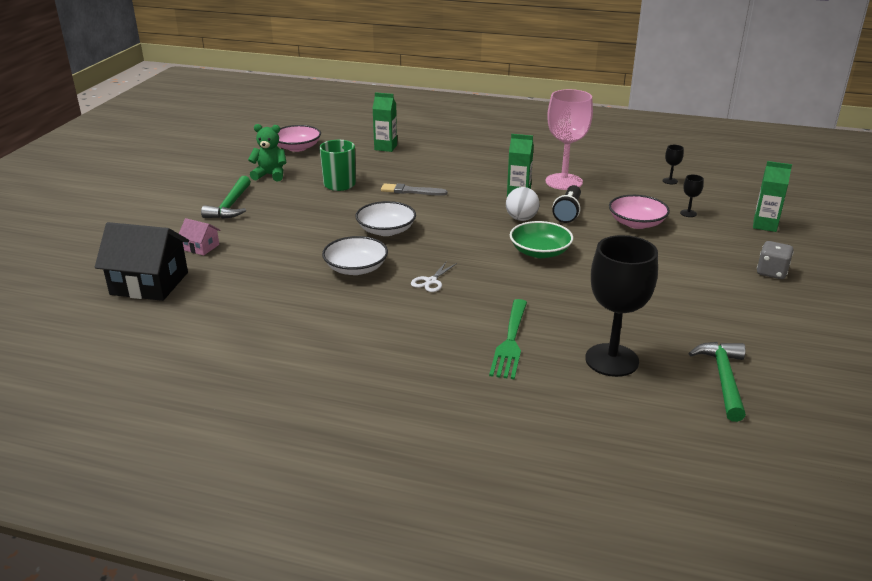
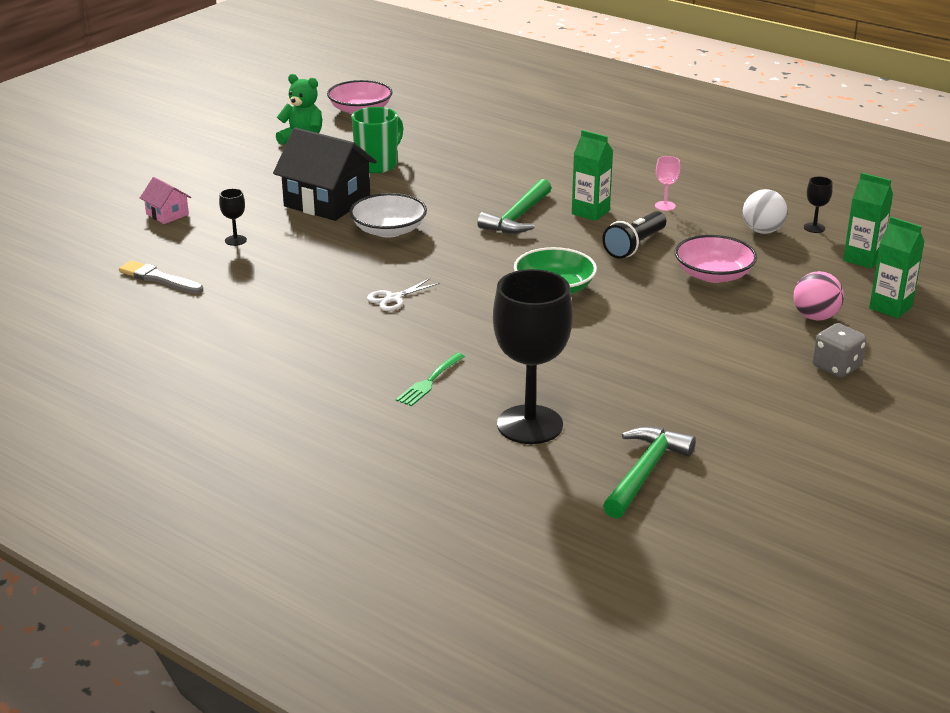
camera: 20 degrees right, 0 degrees up
(149, 283) = (88, 245): black house -> black house (327, 202)
(230, 206) = (232, 171): green hammer -> green hammer (517, 217)
(356, 268) = (319, 268): white bowl -> none
(385, 147) = (470, 126): green carton -> green carton (862, 259)
(411, 191) = (457, 187): grey brush -> grey brush (159, 279)
(510, 342) = (429, 381): green fork -> green fork, size x0.63
(521, 219) = (566, 244): white ball -> white ball (762, 231)
(564, 182) = (665, 206): pink goblet -> pink goblet, size x0.41
(688, 213) = (797, 274): black goblet -> black goblet (235, 240)
(726, 240) = (815, 317): none -> pink ball

